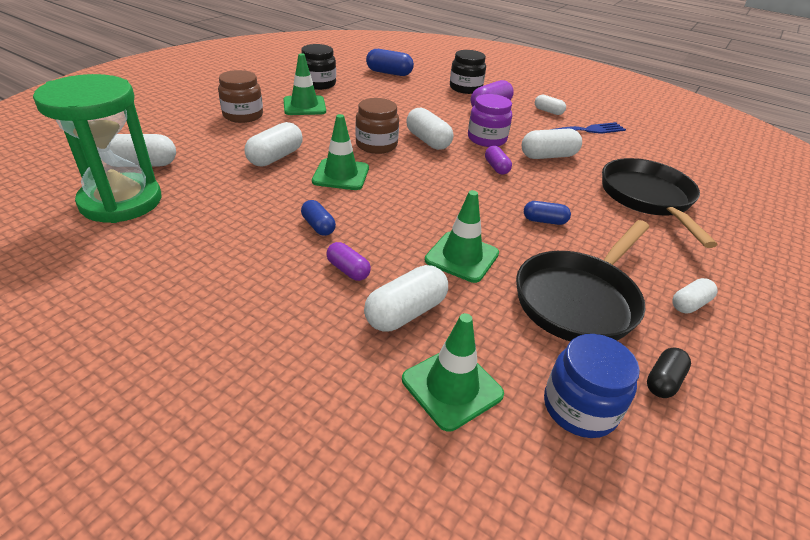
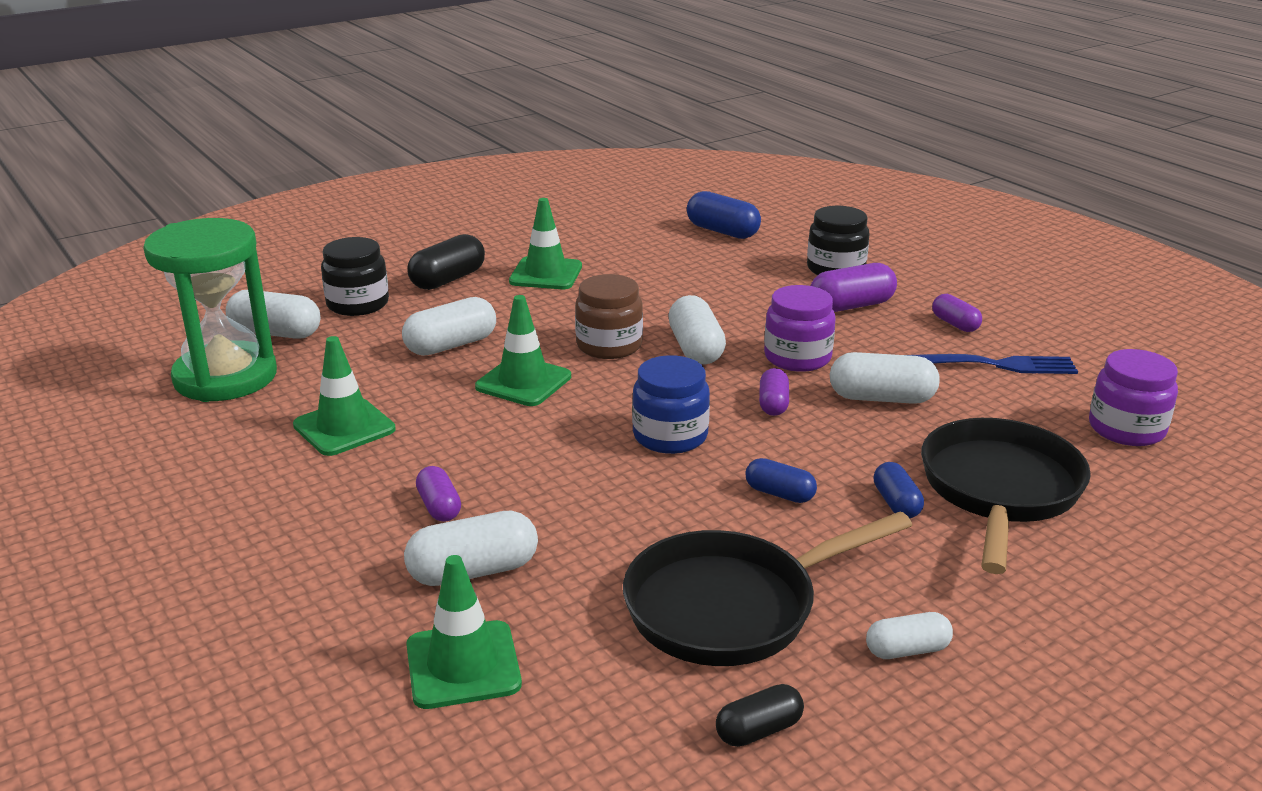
camera: 25 degrees right, 10 degrees down
(243, 115) = (448, 279): brown jar -> black capsule
(318, 84) = (593, 241): black jar -> black jar (358, 304)
(318, 226) = (441, 446): blue capsule -> blue capsule (896, 503)
(462, 257) = (607, 519): green traffic cone -> green traffic cone (344, 427)
(548, 111) = (955, 324): white capsule -> purple capsule
(579, 408) = (607, 728): blue jar -> blue jar (670, 436)
(671, 156) = (1126, 429): none -> purple jar

